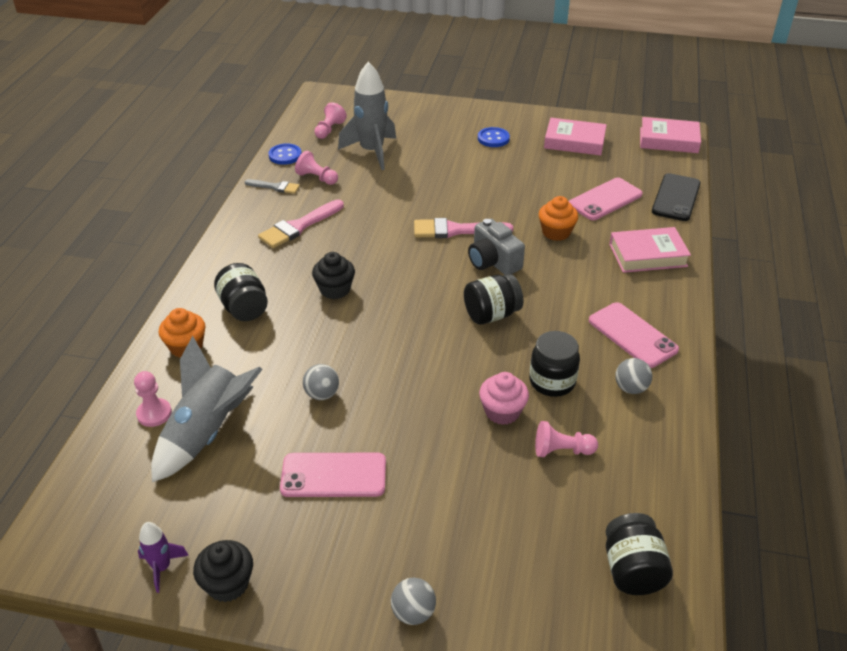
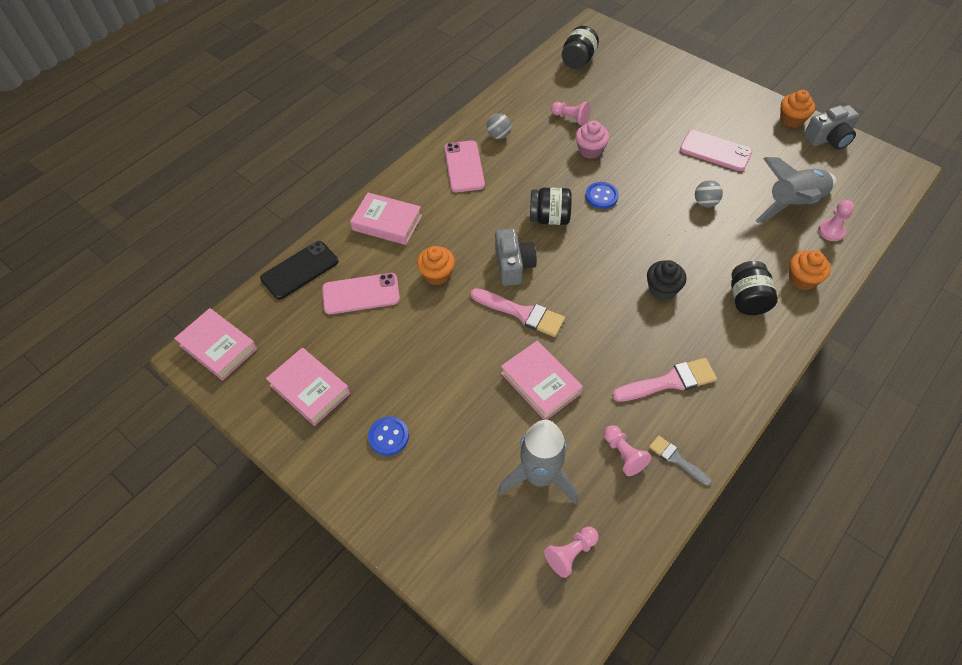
camera: 150 degrees left, 15 degrees up
(162, 567) = (828, 138): purple rocket -> grey camera
(228, 584) = (791, 120): black cupcake -> orange cupcake
(285, 155) = (647, 519): blue button -> blue button (601, 196)
(405, 194) = (540, 383): none -> pink book
(413, 613) = (697, 79): grey ball -> none
(552, 382) = (544, 156): black jar -> none

